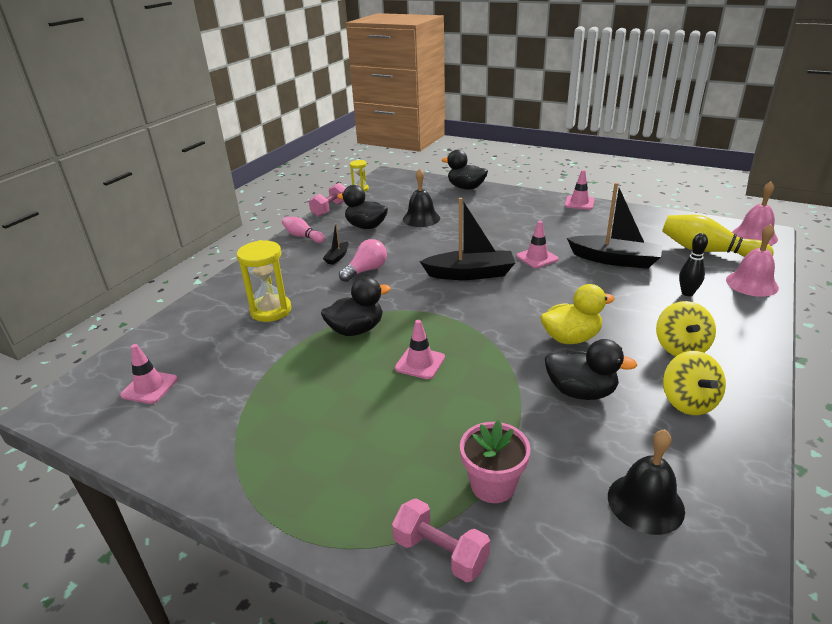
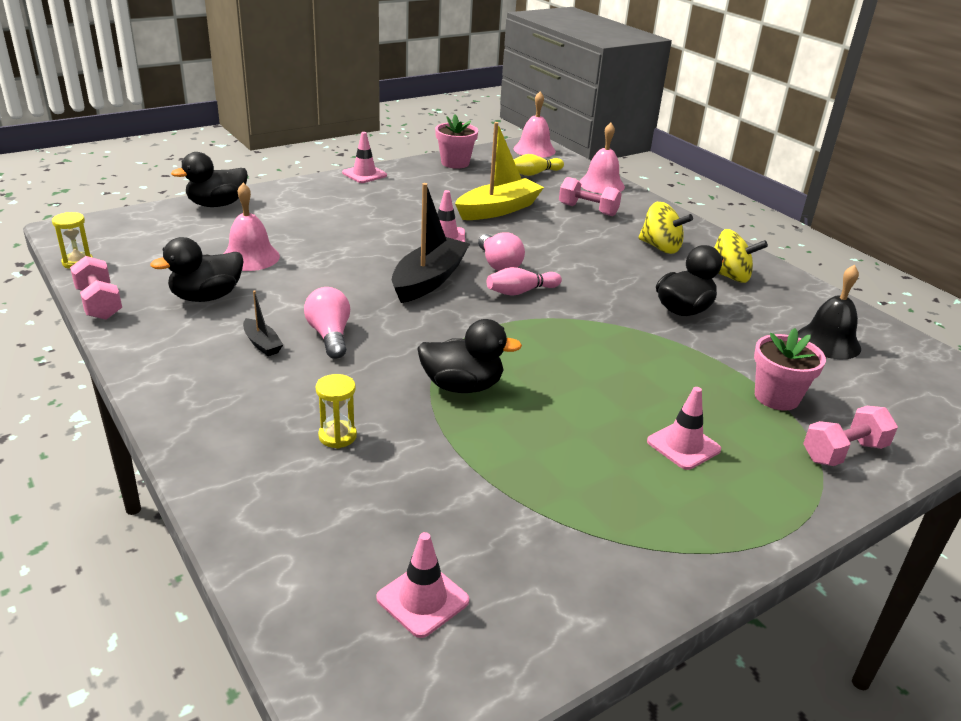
camera: 65 degrees left, 0 degrees up
(271, 310) = (337, 436): yellow hourglass -> yellow hourglass, size x0.57
(303, 236) = (152, 350): pink bowling pin -> pink bowling pin (521, 292)
(356, 330) = (462, 386): black duck -> black duck turned 90 degrees clockwise
(420, 363) = (569, 369): pink traffic cone -> pink traffic cone (683, 445)
(421, 218) = (250, 257): black bell -> pink bell
(529, 288) = (498, 264): none -> pink light bulb
(571, 338) = (603, 281): yellow duck -> none
(614, 260) = (498, 209): black boat -> yellow boat
(659, 220) = (455, 163): none -> pink flower pot
(687, 293) = (588, 210): black bowling pin -> pink dumbbell
(708, 251) = (534, 173): yellow bowling pin -> yellow bowling pin, size x0.58

